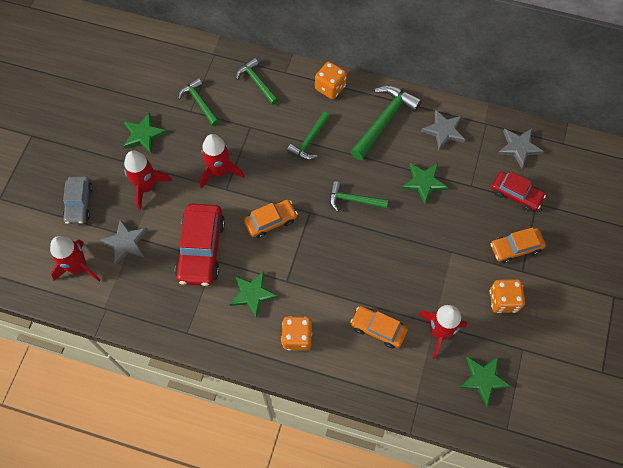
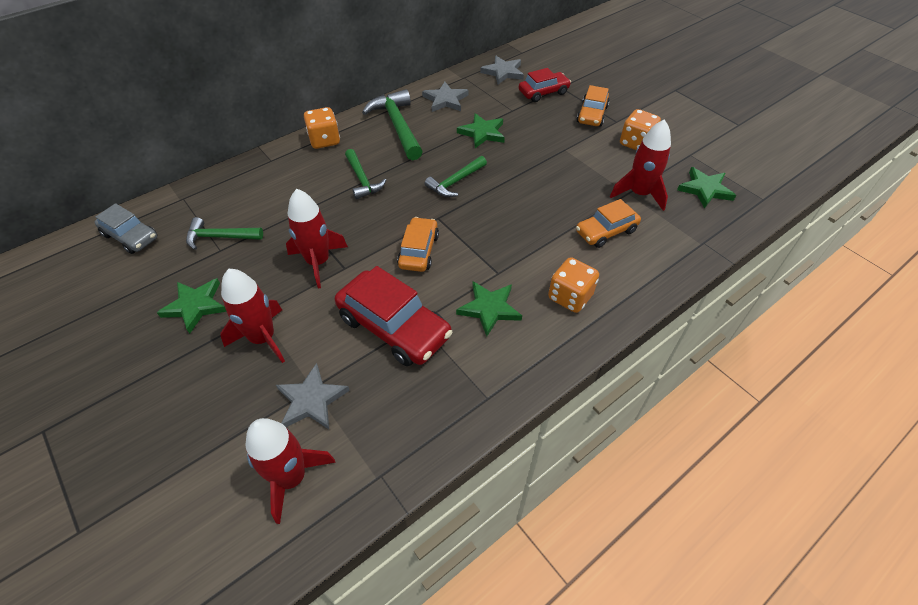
camera: 55 degrees left, 15 degrees down
(79, 203) = (203, 425): grey car -> grey car (131, 236)
(257, 82) = (255, 184): green hammer -> none

